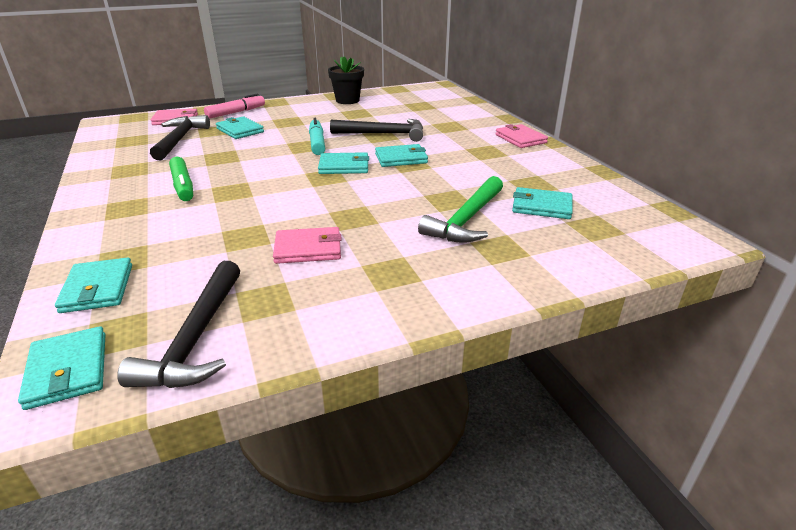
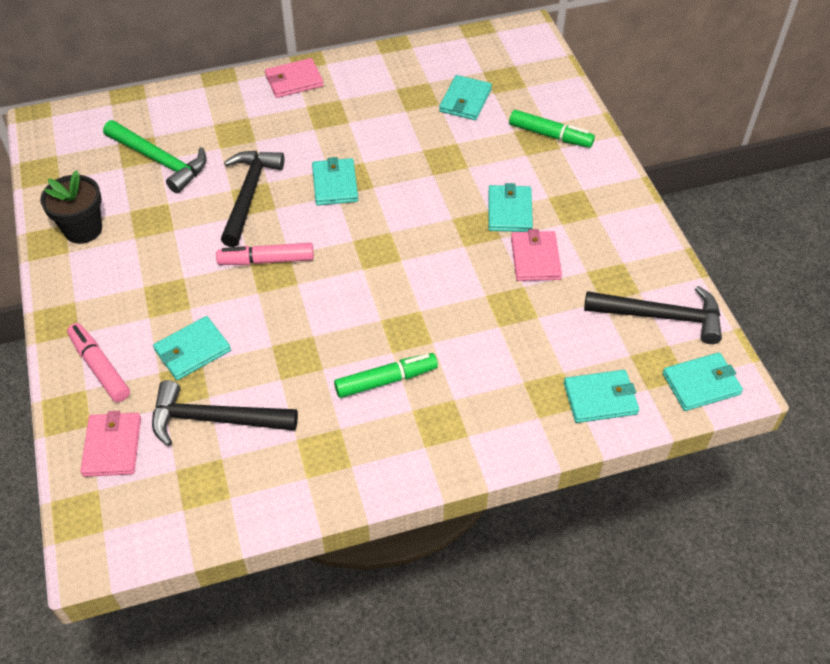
camera: 85 degrees left, 20 degrees up
(317, 143) = (266, 260): turquoise marker -> pink marker
(344, 166) = (350, 234): turquoise wallet -> turquoise wallet (509, 211)
(467, 220) = (487, 151): green hammer -> green hammer (160, 161)
(510, 256) = (550, 135): none -> green marker

